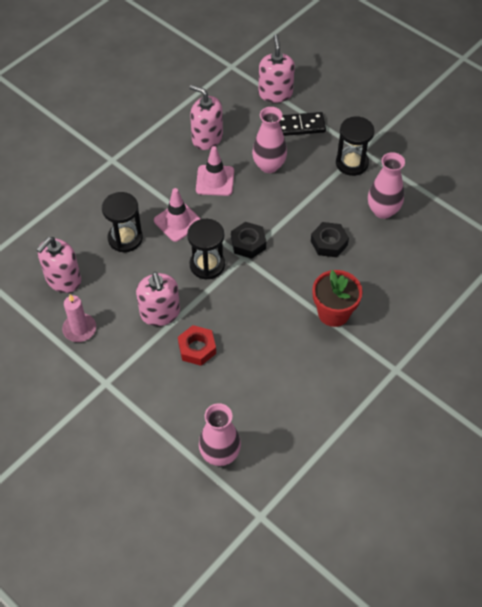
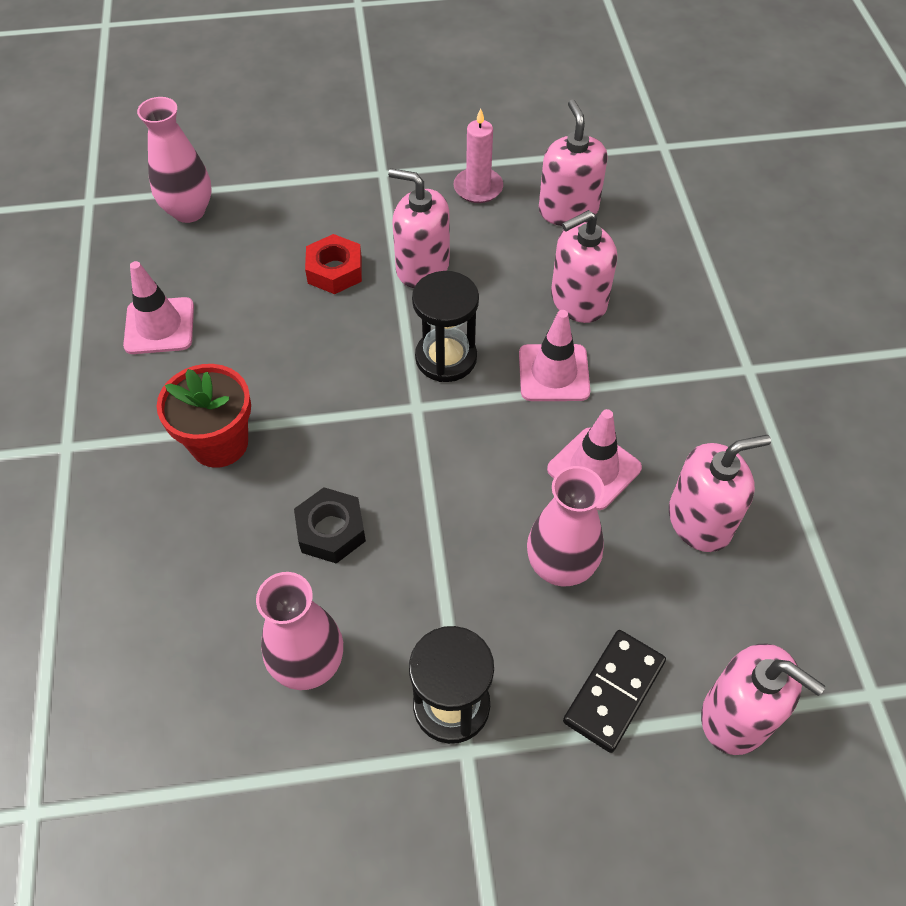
camera: 130 degrees right, 0 degrees up
(125, 238) = (578, 301): black hourglass -> pink soap dispenser
(248, 243) = (434, 428): black nut -> none
(302, 394) = (159, 326): none -> pink traffic cone

